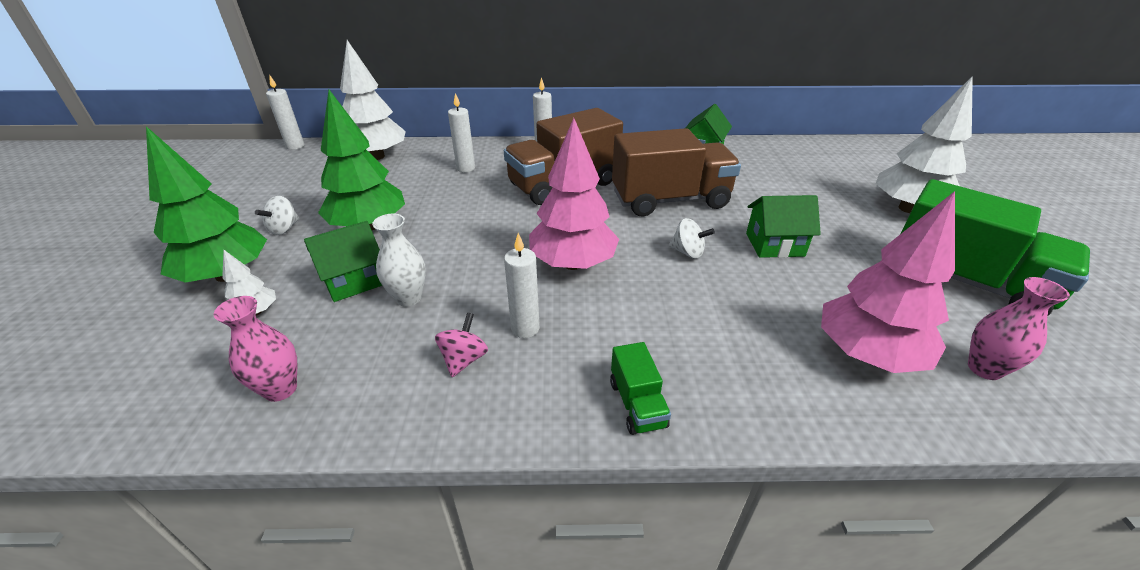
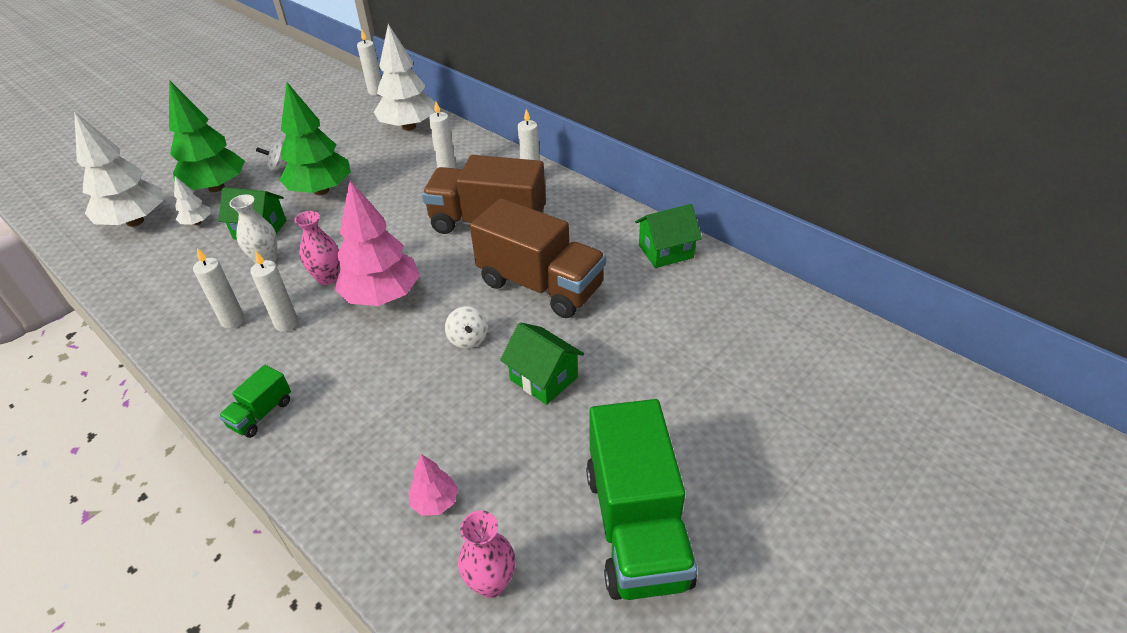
camera: 45 degrees right, 5 degrees up
(280, 389) = (149, 279): pink vase -> pink vase (327, 278)
(464, 359) = (233, 320): pink spinning top -> white candle
(867, 354) = (435, 502): pink tree -> pink tree, size x0.46
(908, 208) = (746, 434): white tree -> white tree (135, 221)

